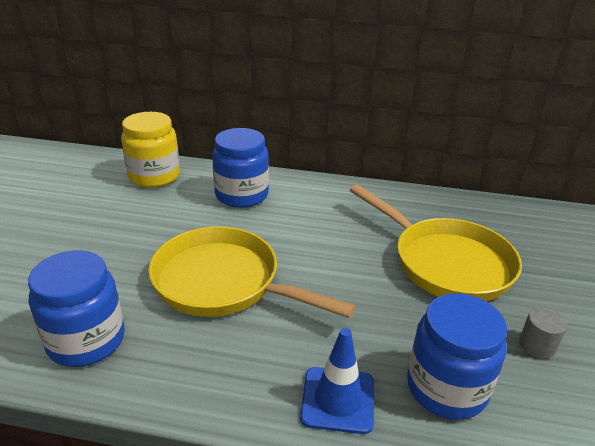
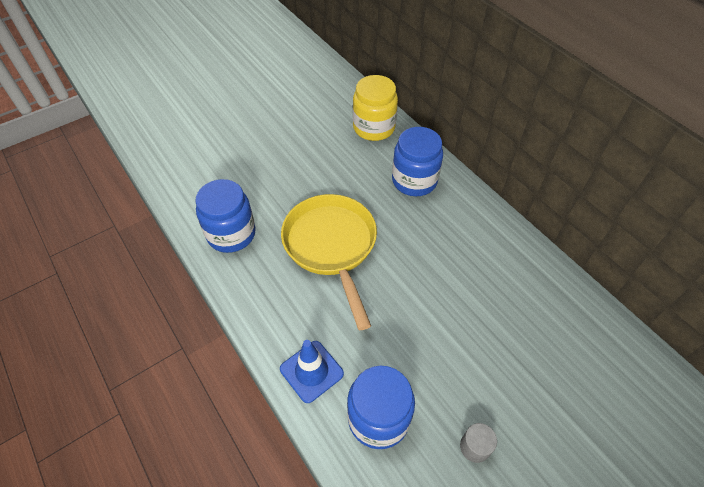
camera: 45 degrees right, 20 degrees up
(446, 263) = (494, 339): yellow pan -> none

